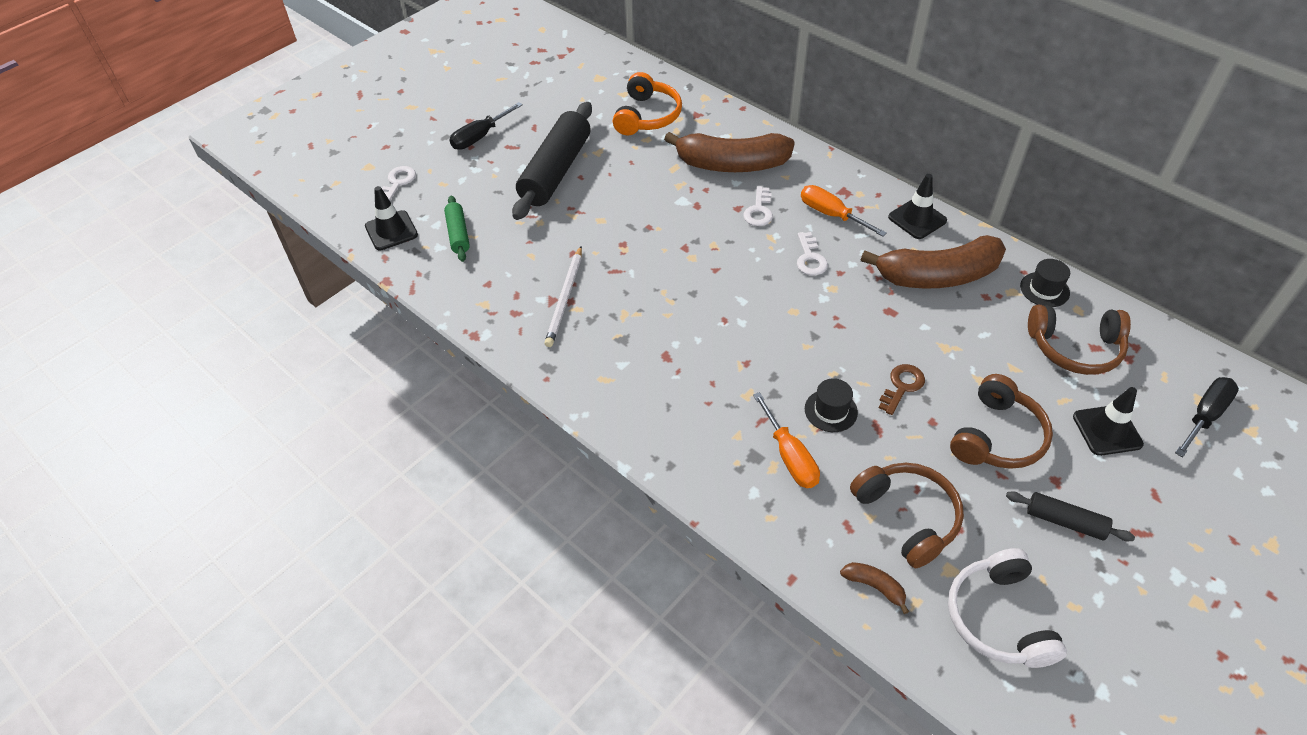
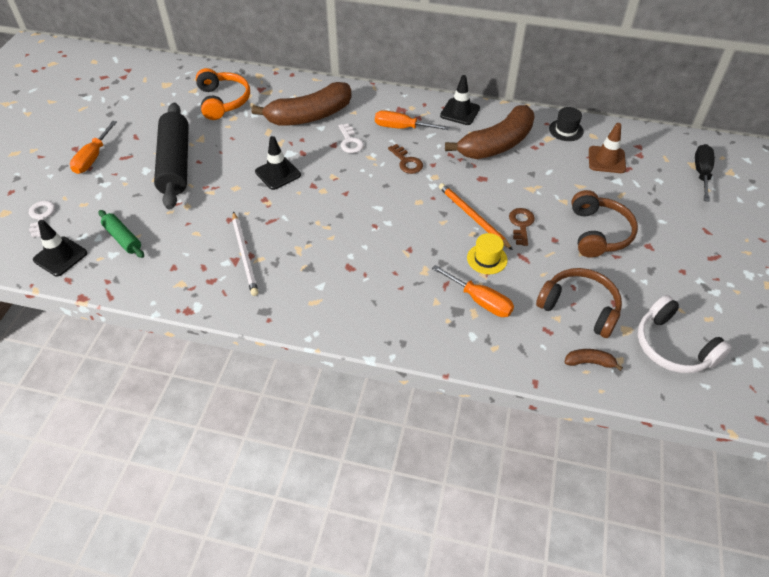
camera: 30 degrees left, 0 degrees up
(480, 137) = (93, 158): black screwdriver -> orange screwdriver
(810, 258) = (407, 162): white key -> brown key
(831, 410) = (487, 259): black hat -> yellow hat
(847, 354) = (473, 217): none -> orange pencil
(1065, 521) = (670, 269): black rolling pin -> none
(1075, 348) = (606, 160): brown headphones -> brown traffic cone
(1107, 430) = (656, 203): black traffic cone -> black traffic cone (278, 173)

